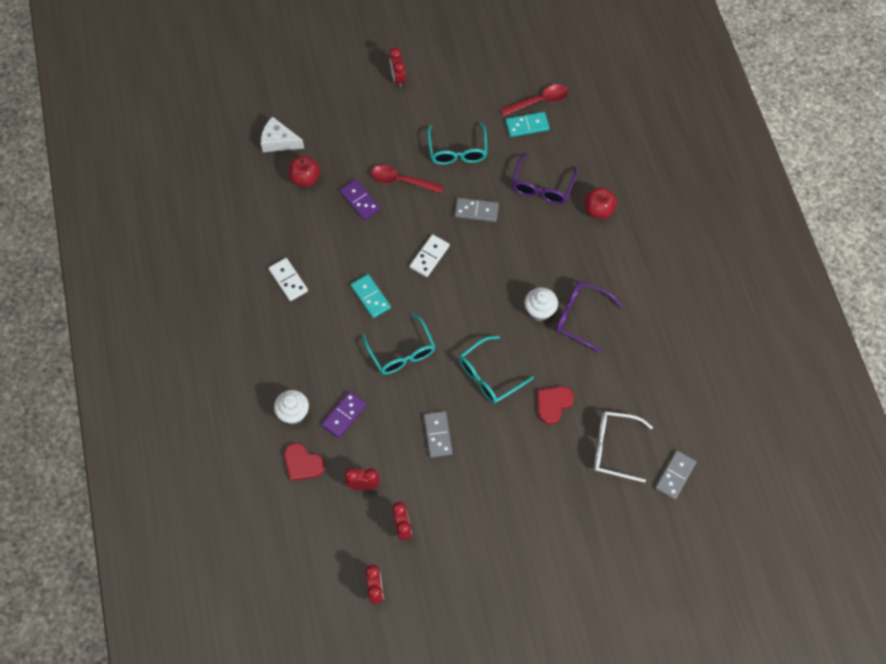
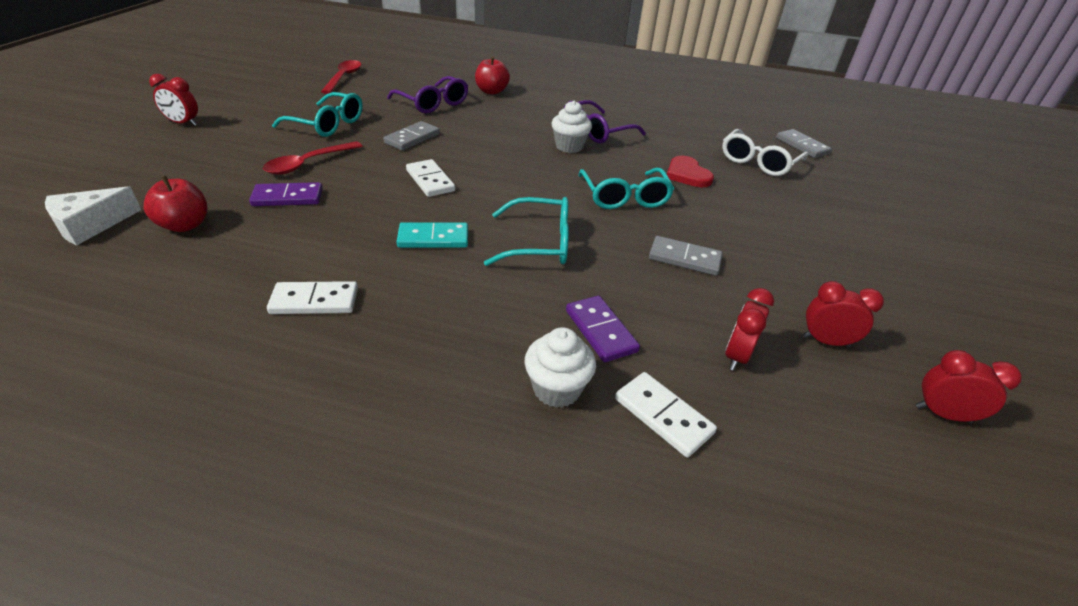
camera: 65 degrees left, 25 degrees down
(302, 463) = (663, 416): red heart -> white domino
(527, 126) = (359, 89): turquoise domino -> none

